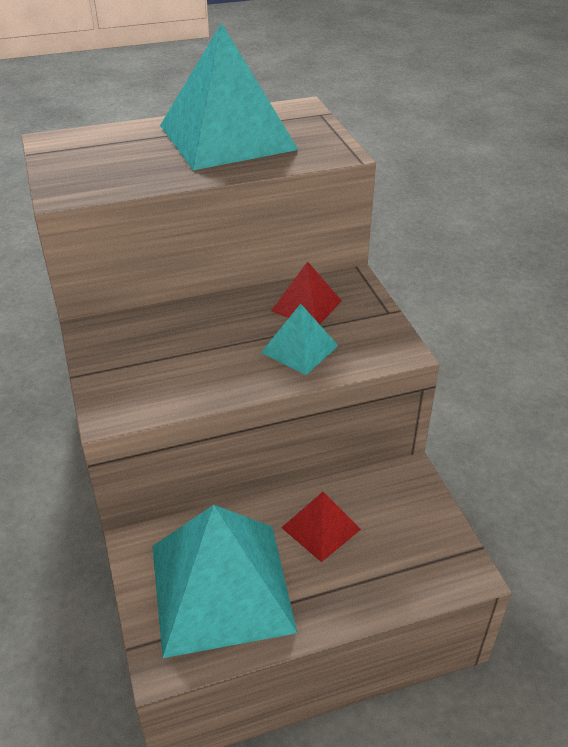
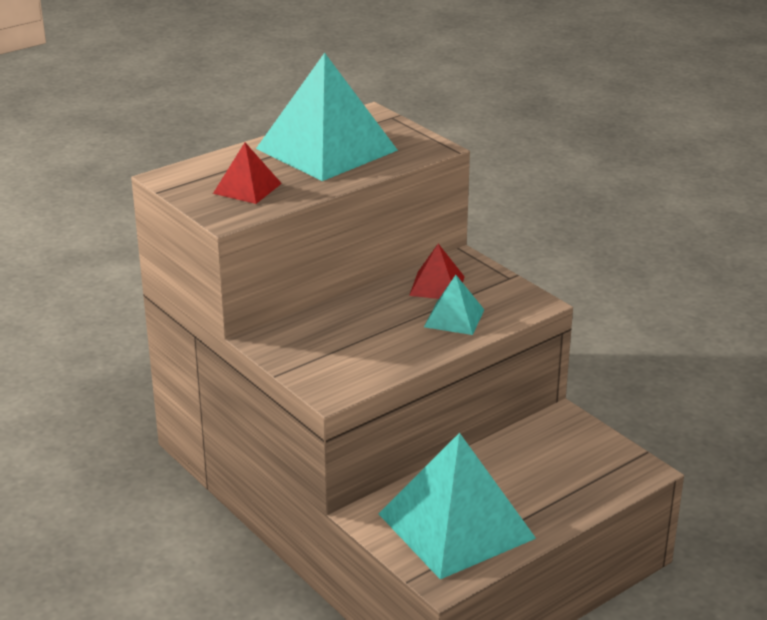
camera: 20 degrees left, 10 degrees down
(320, 528) = (512, 469): red pyramid -> red pyramid (247, 188)

